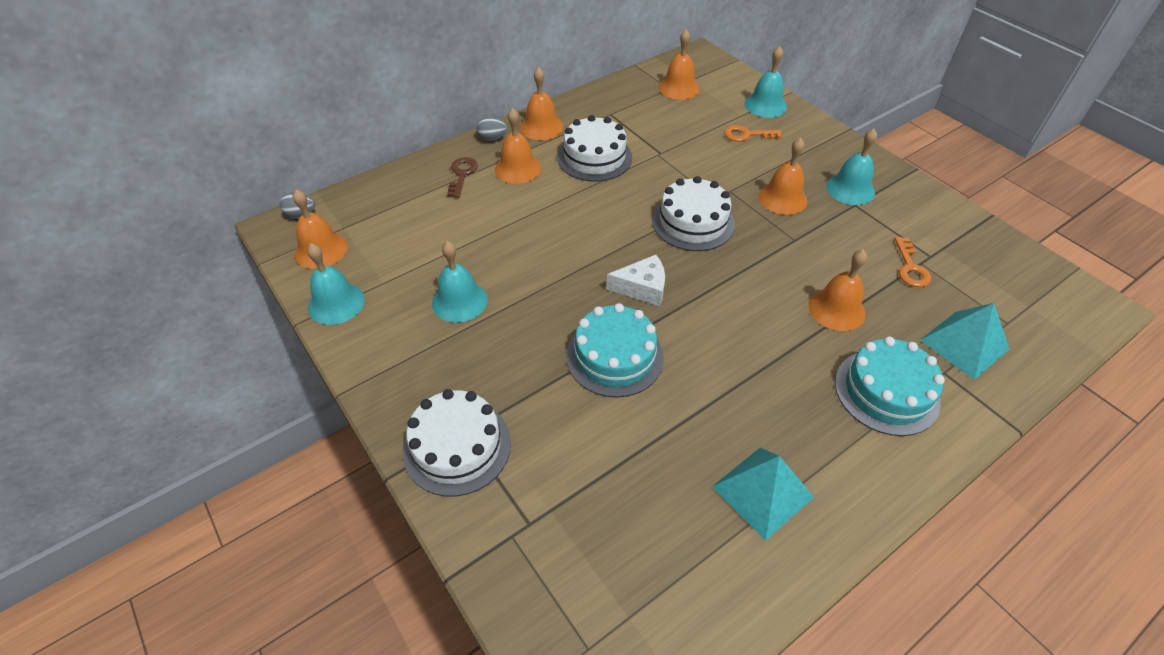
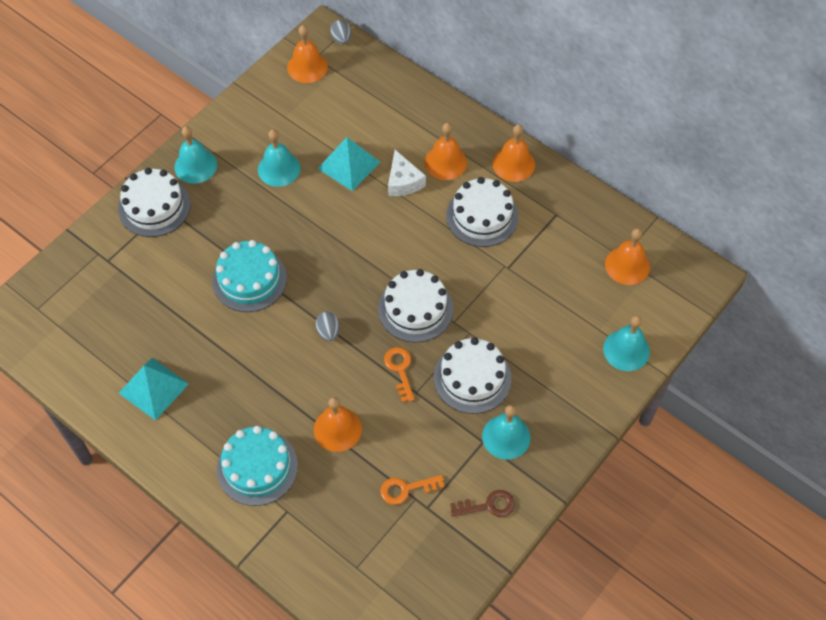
camera: 75 degrees right, 10 degrees up
(336, 303) = (258, 97): turquoise bell -> turquoise bell (195, 166)
(462, 174) = (424, 125): brown key -> brown key (488, 505)
(492, 138) = (482, 132): grey egg -> grey egg (328, 332)
(642, 288) = (324, 284): white cheese -> white cheese (403, 181)
(747, 135) = (565, 338): orange key -> orange key (400, 370)
(782, 198) = (472, 378): orange bell -> white cake
(964, 344) = (322, 529): turquoise pyramid -> turquoise pyramid (349, 165)

